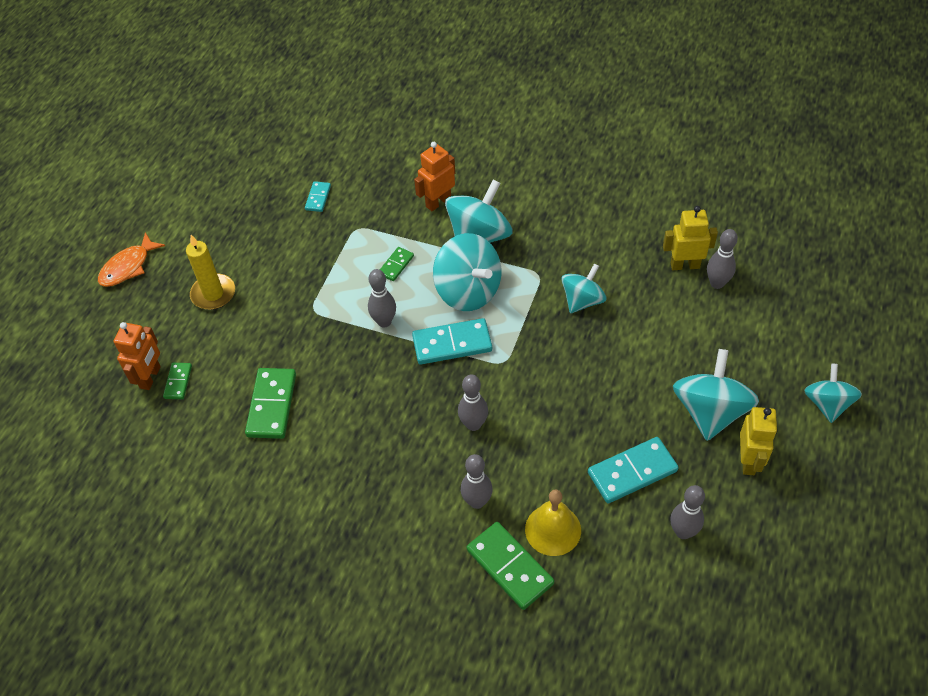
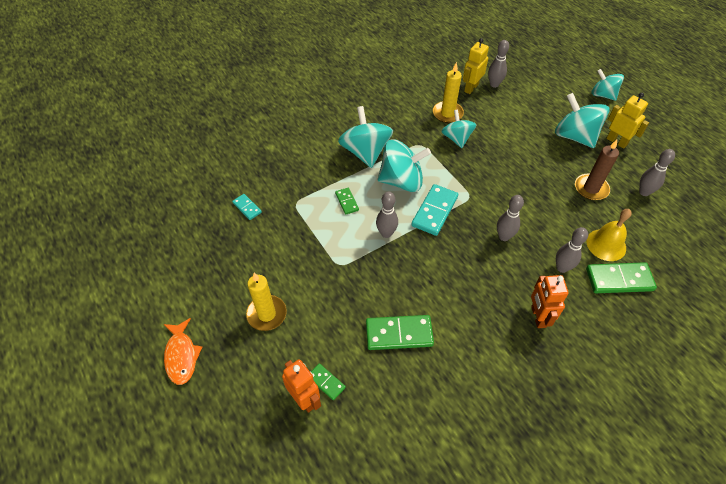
camera: 55 degrees left, 0 degrees up
(271, 405) = (399, 334): green domino -> green domino turned 45 degrees counterclockwise
(438, 202) = (318, 154): orange robot -> orange robot (538, 317)
(615, 269) = (447, 113): none -> yellow candle
(632, 472) = (591, 188): turquoise domino -> brown candle

